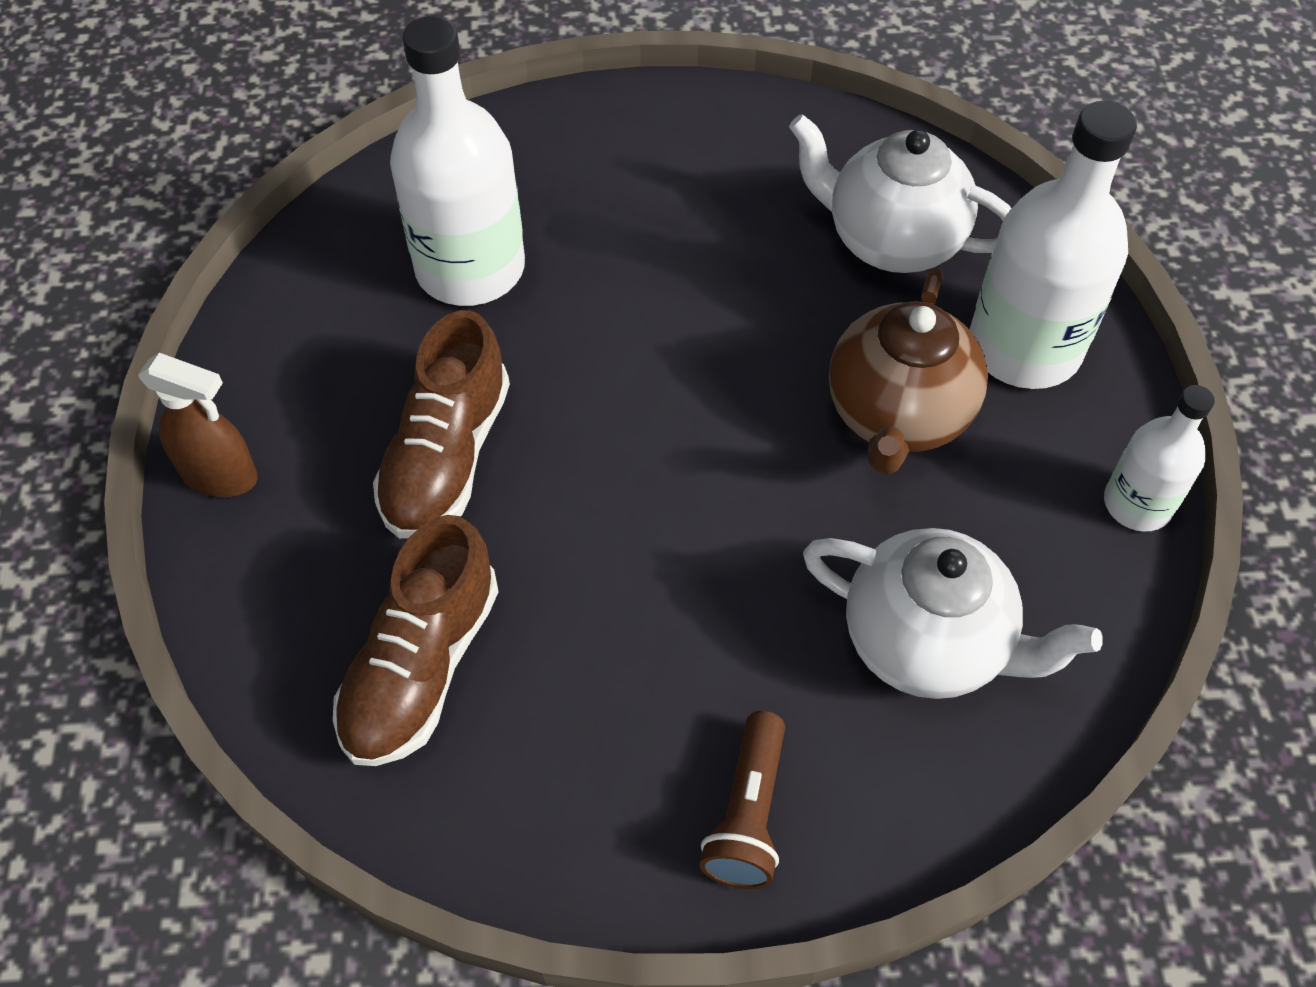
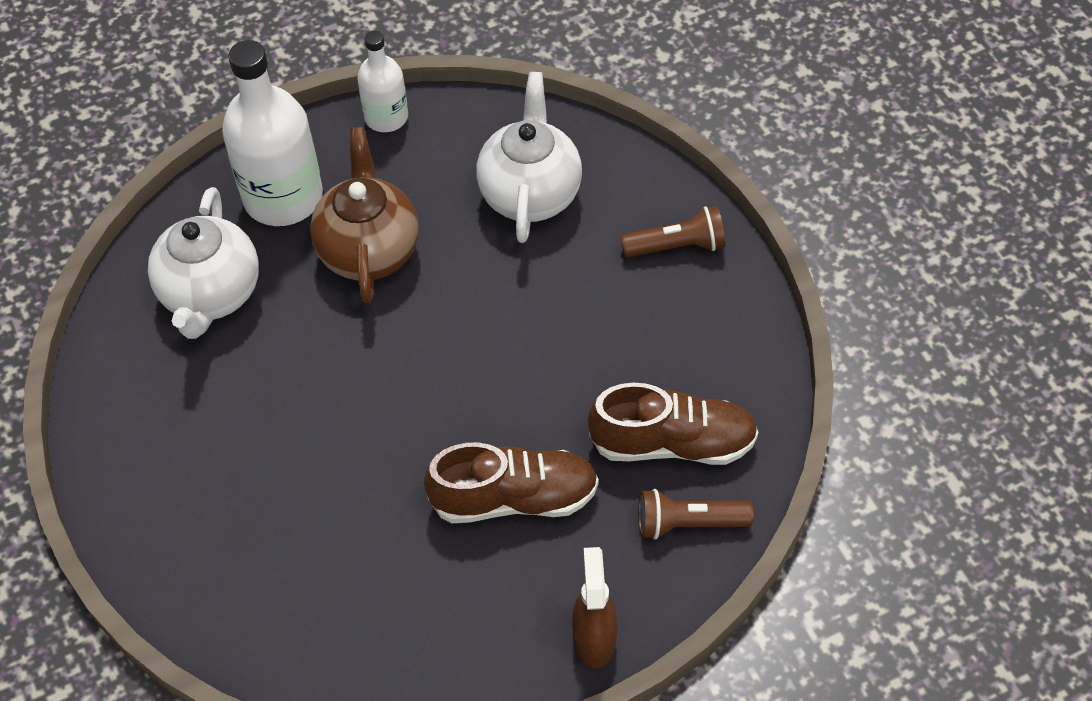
camera: 110 degrees left, 0 degrees up
(298, 636) = (688, 523): none -> brown flashlight
(470, 268) = (338, 558): white bottle -> none
(897, 415) = (369, 250): brown teapot -> brown teapot turned 90 degrees counterclockwise

